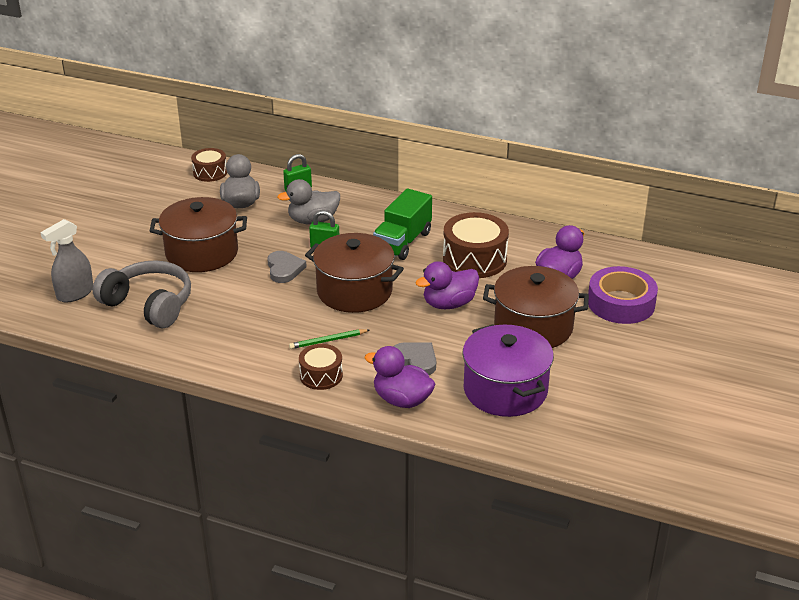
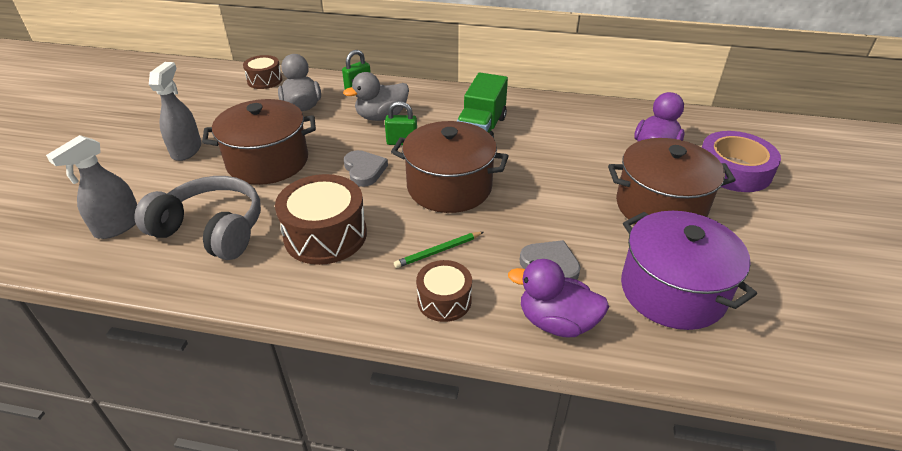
camera: 10 degrees left, 5 degrees up
(132, 235) = (186, 150): none -> grey spray bottle
(449, 304) = (557, 190): purple duck -> none
(474, 259) = (562, 140): brown drum -> brown drum (325, 235)

